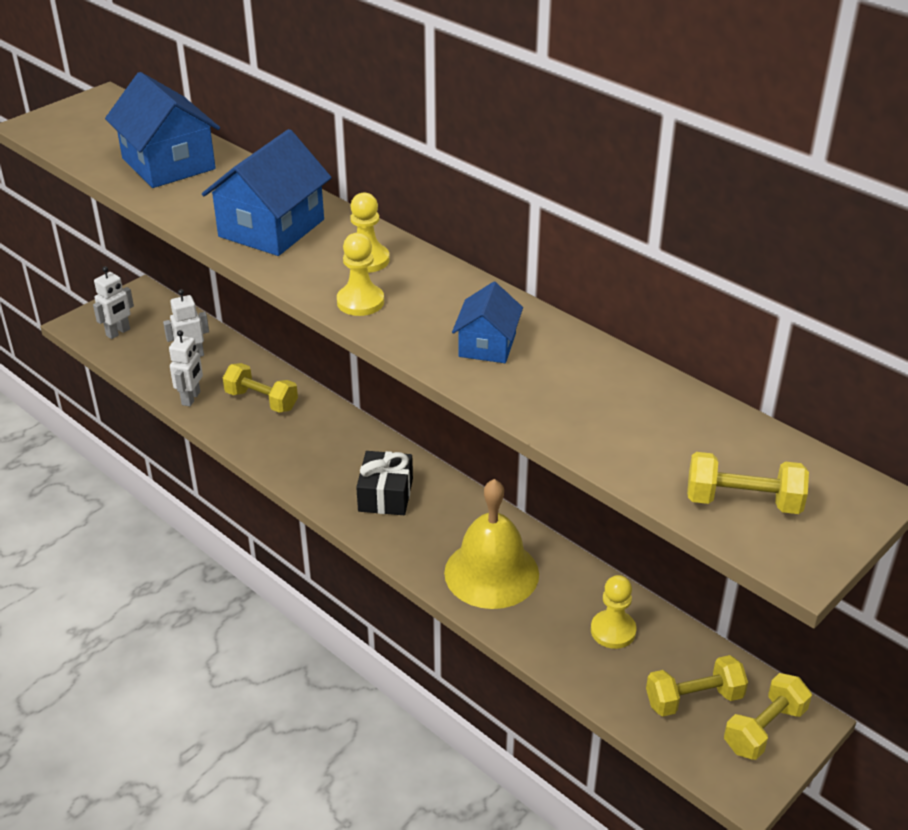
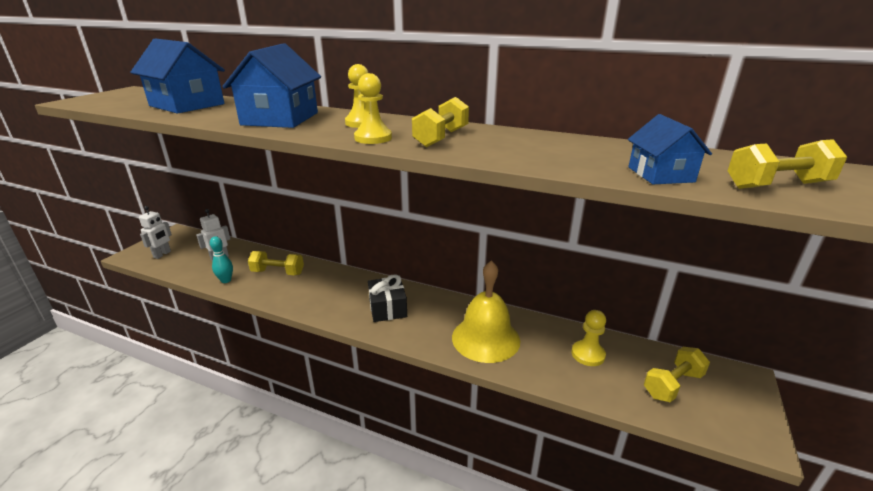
camera: 20 degrees left, 10 degrees down
(191, 398) = (226, 280): white robot -> turquoise bowling pin
(487, 345) = (487, 144): blue house -> blue house (660, 174)
(764, 729) = (731, 392): yellow dumbbell -> yellow dumbbell (441, 138)

